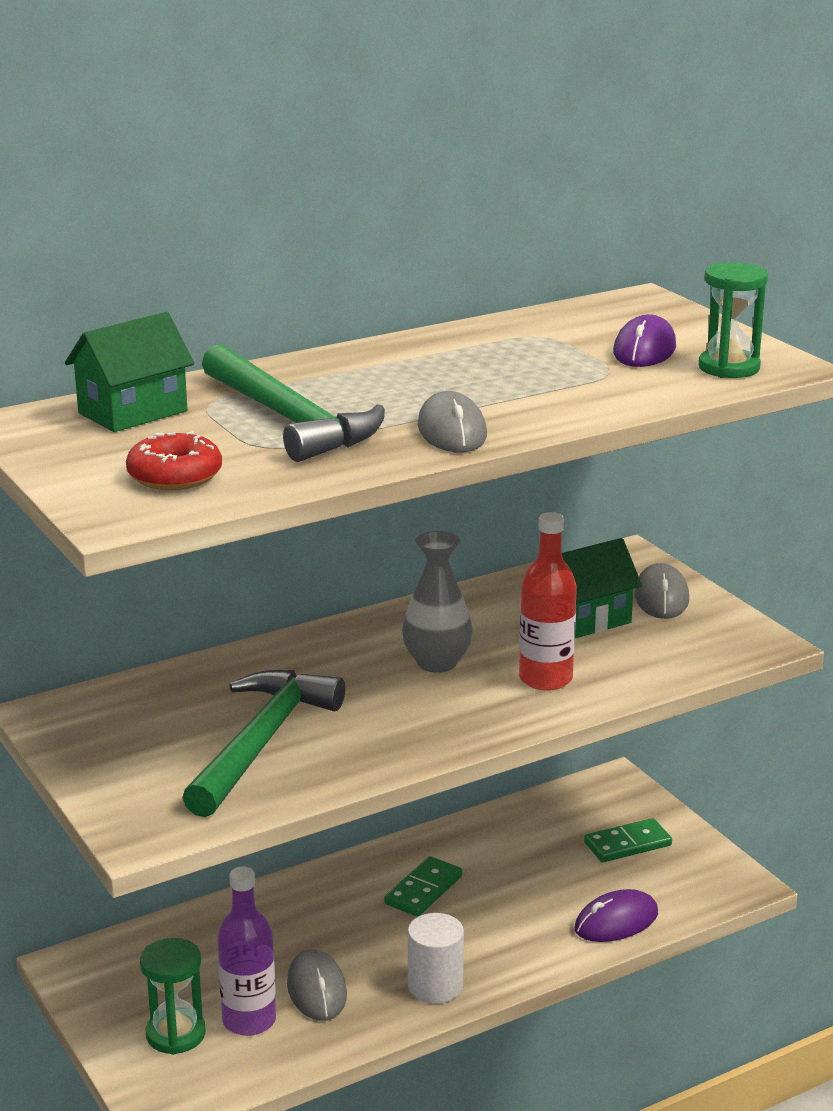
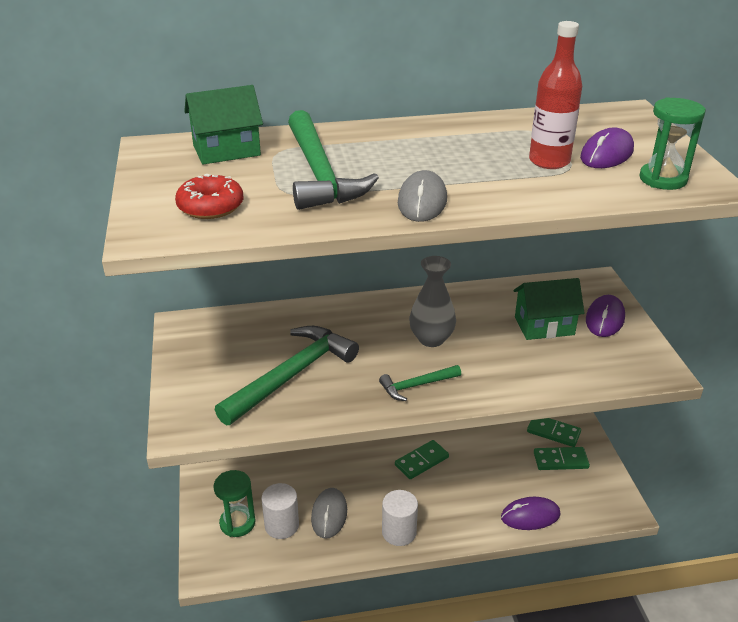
camera: 20 degrees right, 10 degrees up
(249, 1020) = (281, 525): purple bottle -> white cylinder
(449, 720) = (416, 385): none -> green hammer
(545, 679) = (495, 367): red bottle -> red bottle (549, 161)
(601, 811) = (553, 432): none -> green domino
(661, 597) = (605, 319): grey mouse -> purple mouse

